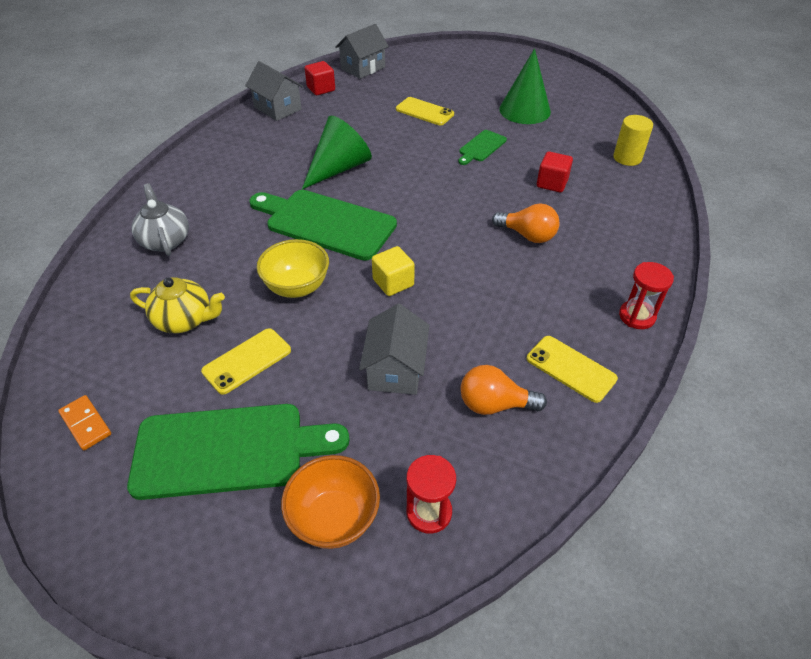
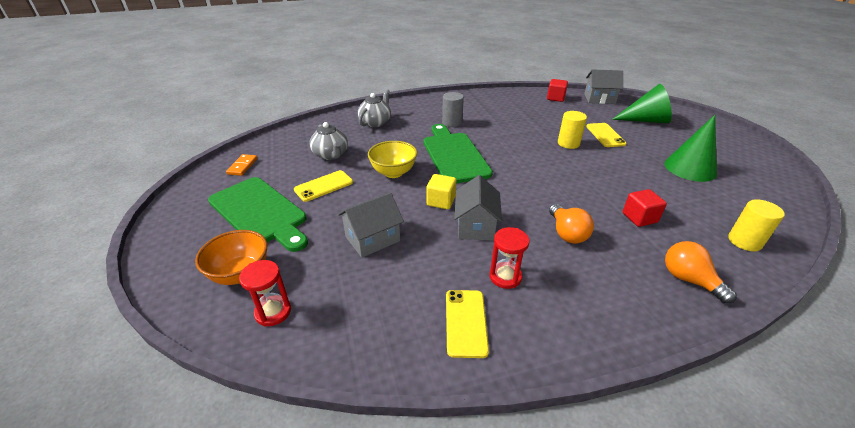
camera: 50 degrees right, 10 degrees down
(185, 320) = (331, 155): yellow teapot -> grey teapot
(247, 361) = (324, 186): yellow phone -> yellow phone turned 45 degrees counterclockwise
(260, 184) = (452, 122): none -> grey cylinder
(278, 108) = (516, 96): grey house -> grey house (476, 226)
(339, 168) = (503, 136): green cone -> green cone (645, 120)
(408, 140) = (568, 143): none -> yellow cylinder
(481, 147) = (616, 171): green cutting board -> none
(494, 404) = (389, 298): orange light bulb -> orange light bulb (689, 280)
(637, 316) = (571, 337): red hourglass -> red hourglass (505, 277)

